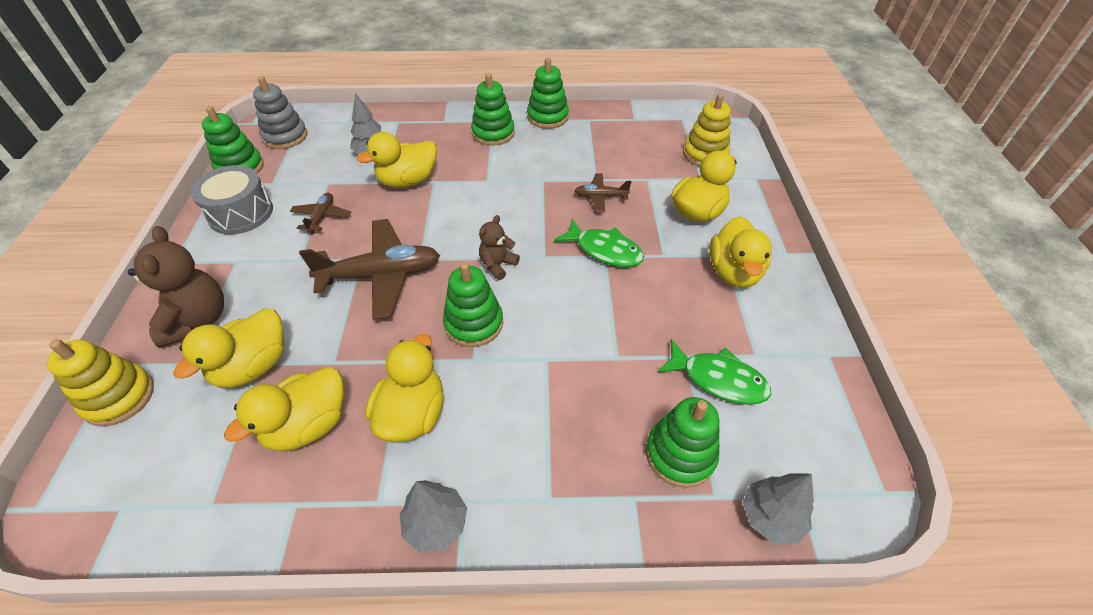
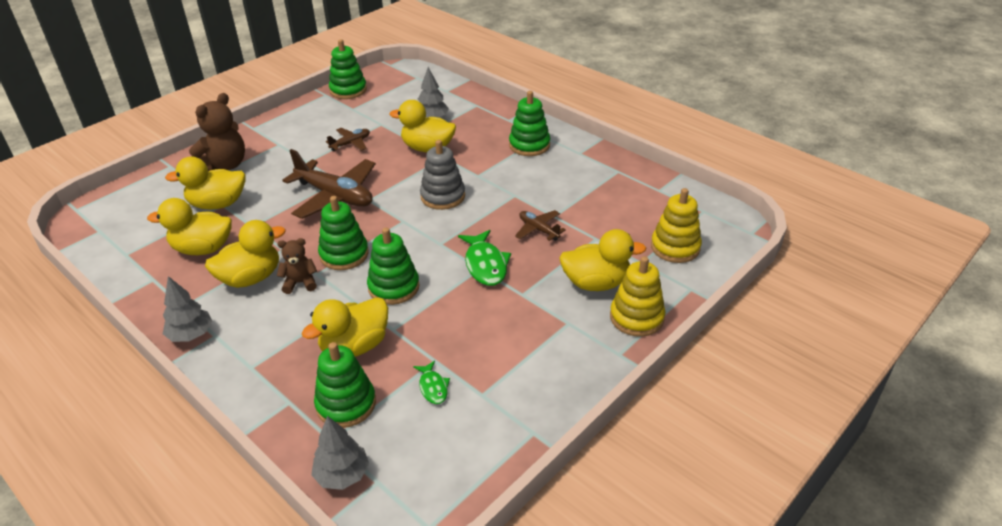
camera: 45 degrees right, 10 degrees down
(119, 397) = (153, 182): yellow stacking toy -> yellow stacking toy (636, 317)
(241, 213) = (314, 118): grey drum -> none
(285, 136) = (396, 83): grey stacking toy -> grey stacking toy (443, 196)
(498, 265) = (405, 231): brown teddy bear -> brown teddy bear (300, 283)
(547, 117) = (588, 153): green stacking toy -> green stacking toy (394, 287)
(718, 379) = (433, 387): green fish -> green fish, size x0.57
(734, 272) = (555, 337): yellow duck -> yellow duck (355, 346)

